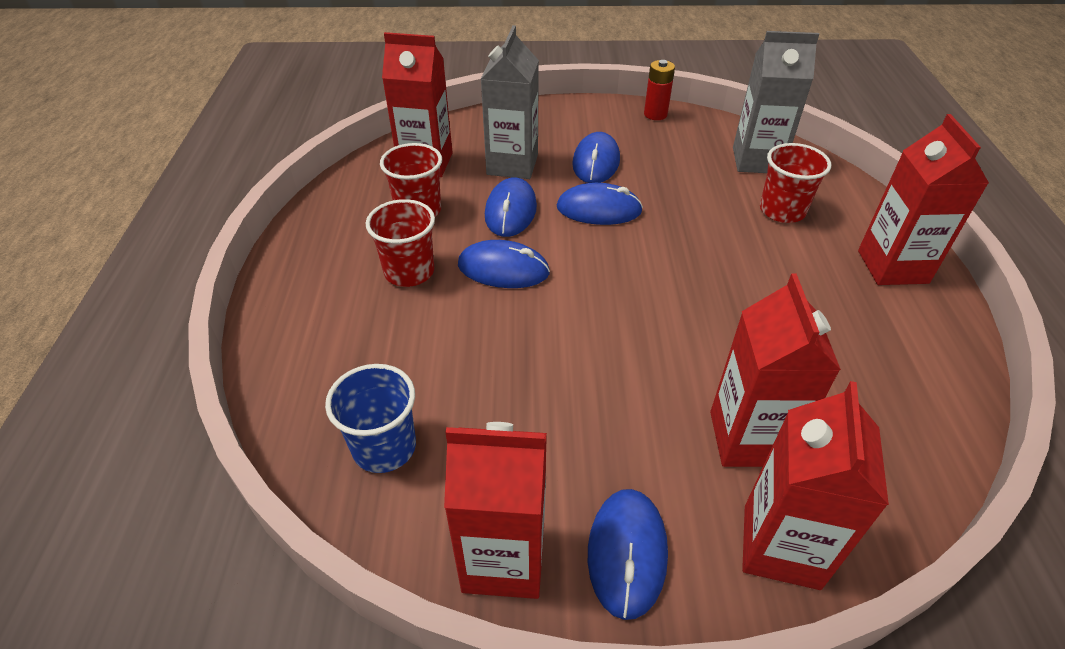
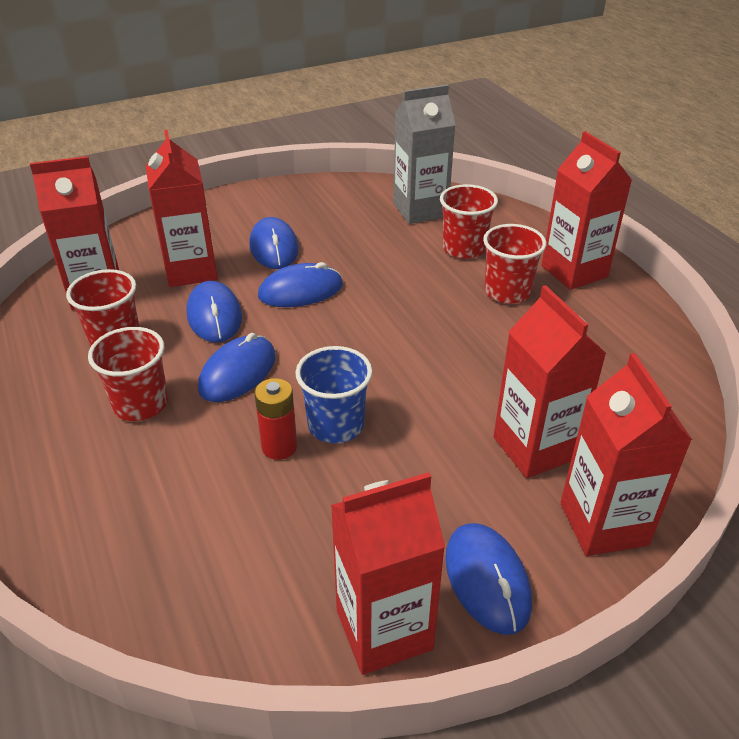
camera: 25 degrees left, 5 degrees down
(384, 447) = (212, 578): blue cup -> blue cup (336, 425)
(503, 269) = (238, 372): blue mouse -> blue mouse turned 45 degrees counterclockwise
(512, 164) = (191, 270): grey carton -> red carton
(655, 114) = (307, 189): red battery -> red battery (279, 447)
(805, 267) = (507, 292): none -> red cup

